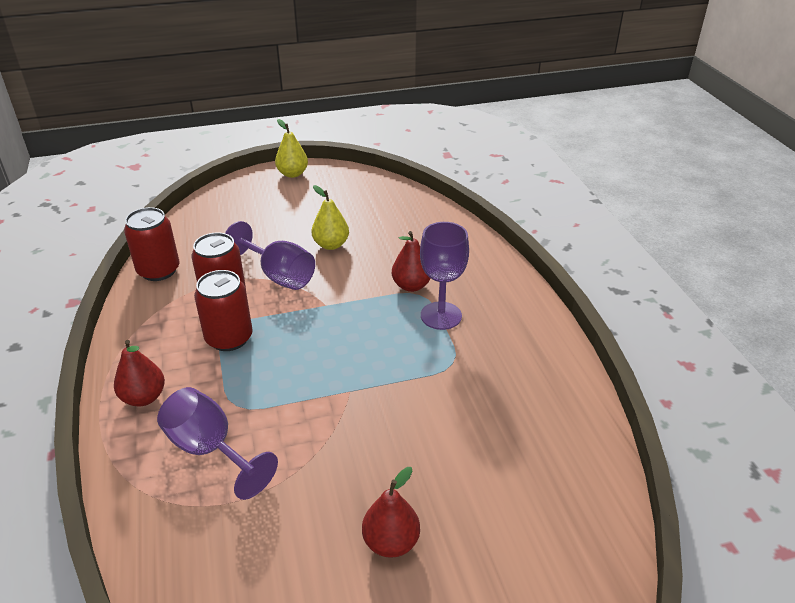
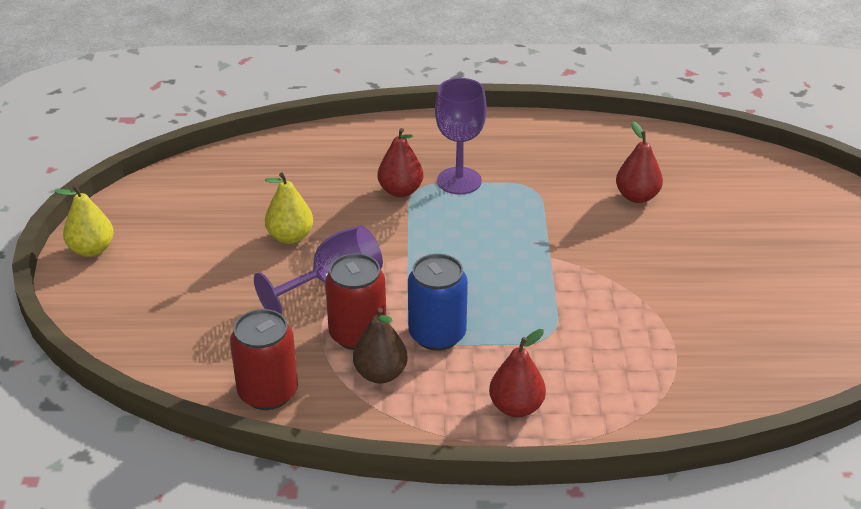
camera: 75 degrees left, 0 degrees up
(180, 317) = (380, 374): none -> brown pear
(210, 450) = (608, 358): purple goblet -> none
(229, 338) = (437, 334): red can -> blue can
(391, 542) = (732, 258): red pear -> red pear (637, 196)

